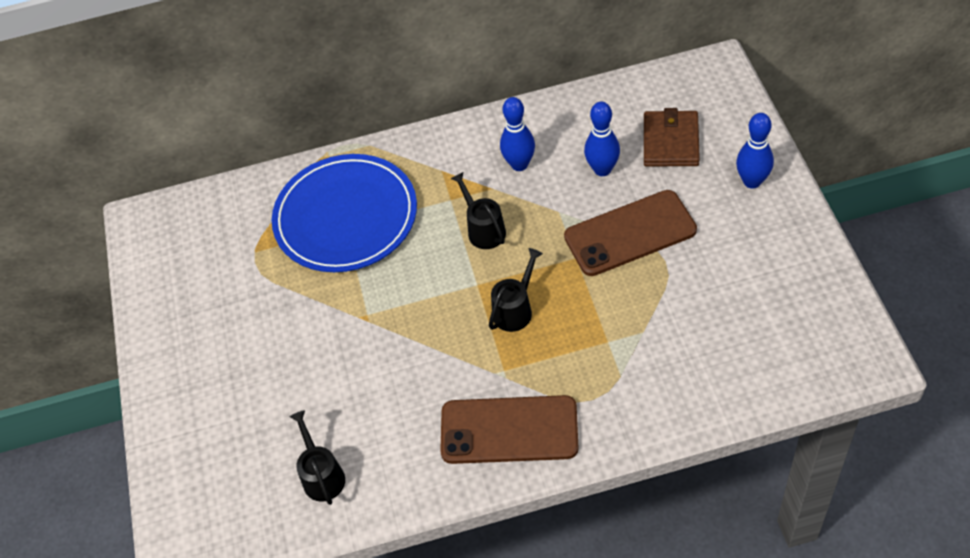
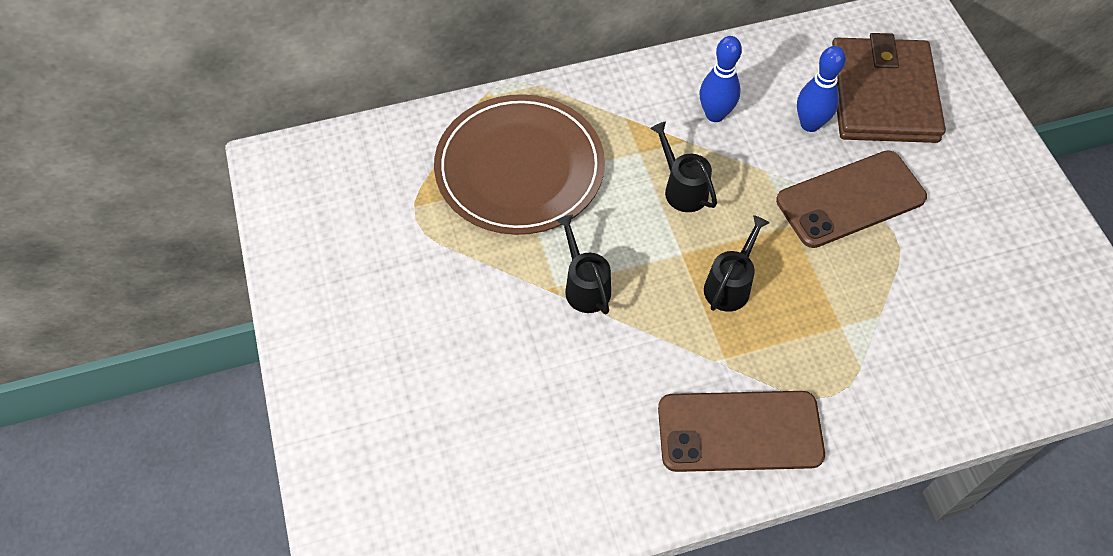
camera: 10 degrees left, 5 degrees up
(322, 475) = (520, 483): black watering can -> black watering can (584, 286)
(346, 217) = (519, 168): blue plate -> brown plate
(670, 142) = (882, 95): brown wallet -> brown wallet, size x1.62
(752, 181) = (979, 144): blue bowling pin -> none

